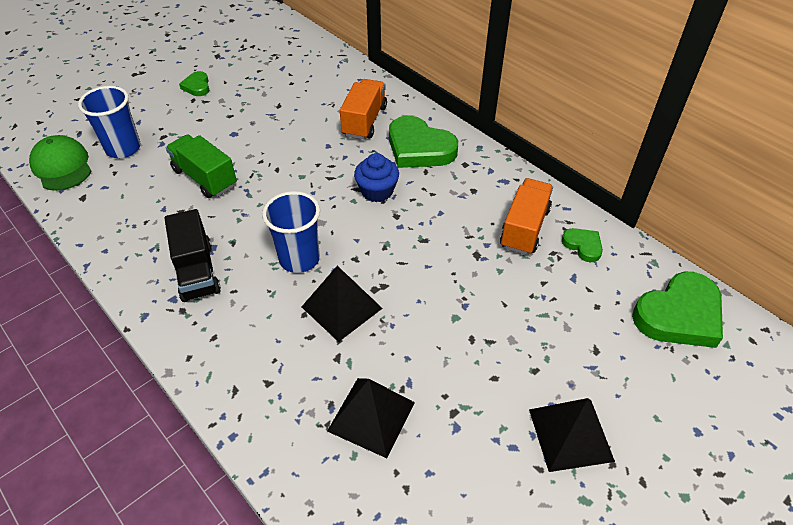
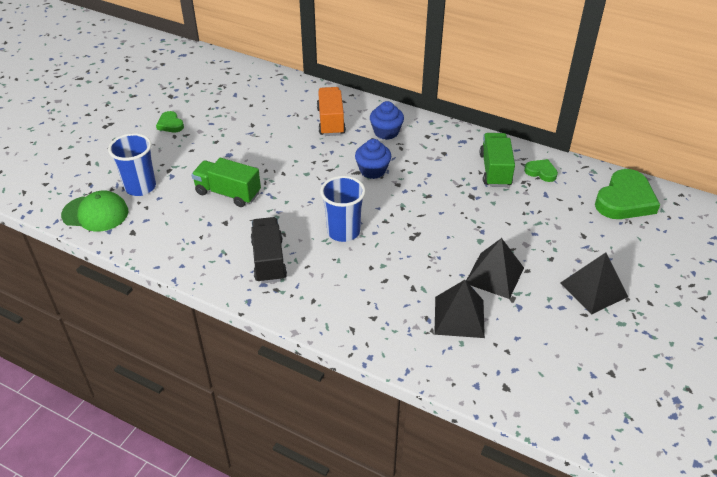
camera: 20 degrees left, 5 degrees down
(62, 166) = (95, 213): green cap -> green cap turned 150 degrees clockwise
(197, 271) = (269, 260): black truck -> black truck turned 150 degrees counterclockwise
(341, 307) = (396, 255): black pyramid -> black pyramid (494, 275)
(419, 148) = (386, 132): green heart -> blue cupcake
(524, 228) = (495, 170): orange truck -> green truck

